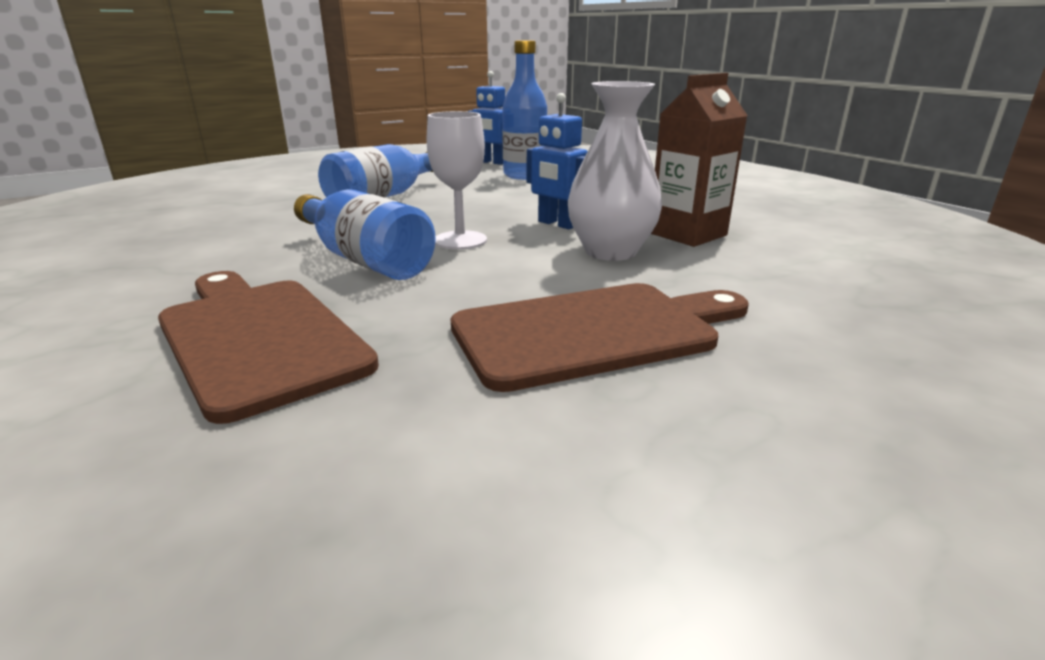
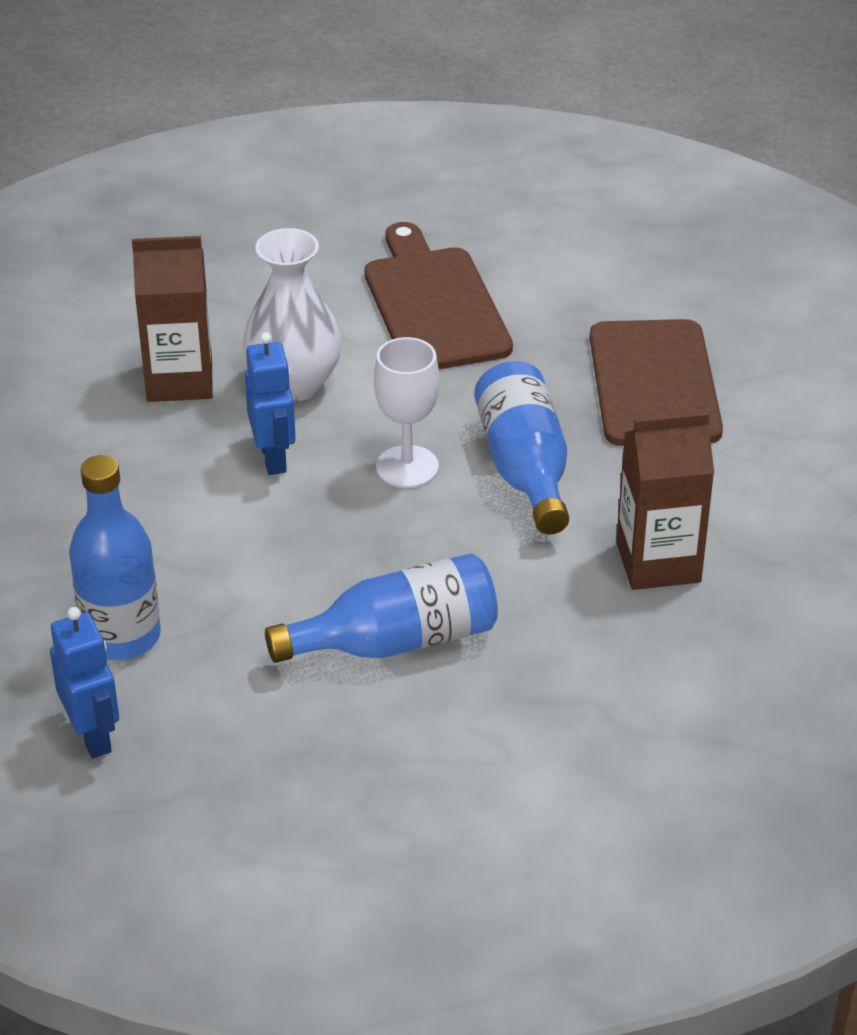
camera: 145 degrees left, 15 degrees up
(218, 247) = (658, 562): none -> brown carton
(593, 332) = (434, 305): brown cutting board -> brown cutting board turned 60 degrees clockwise

